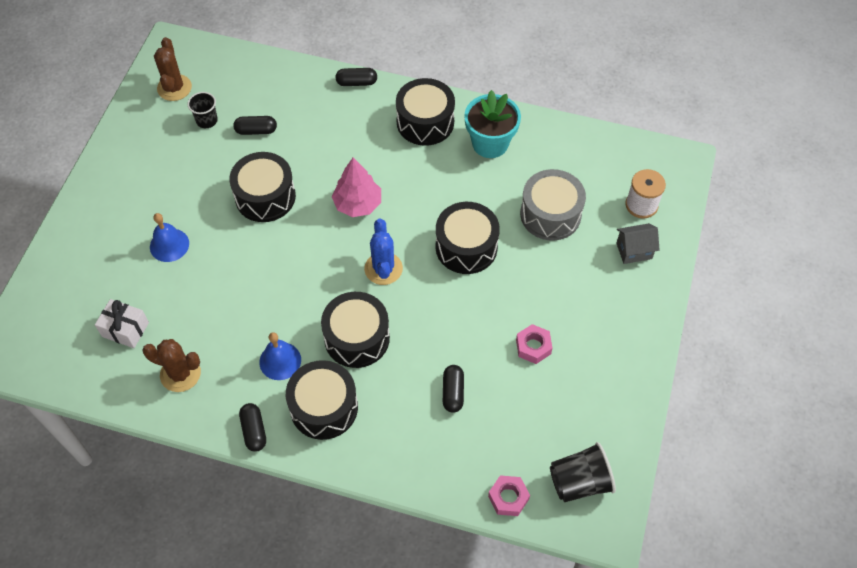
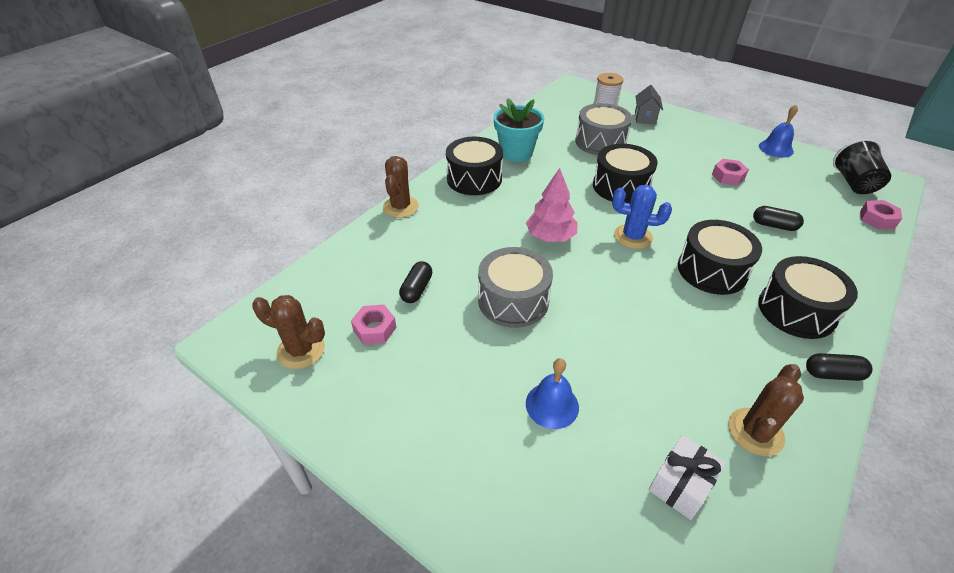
camera: 70 degrees left, 15 degrees down
(207, 120) = (374, 329): black cup -> pink nut
(265, 196) = (513, 300): black drum -> grey drum
(280, 361) = (738, 333): blue bell -> blue bell (776, 148)
(356, 82) = (400, 207): black capsule -> brown cactus

